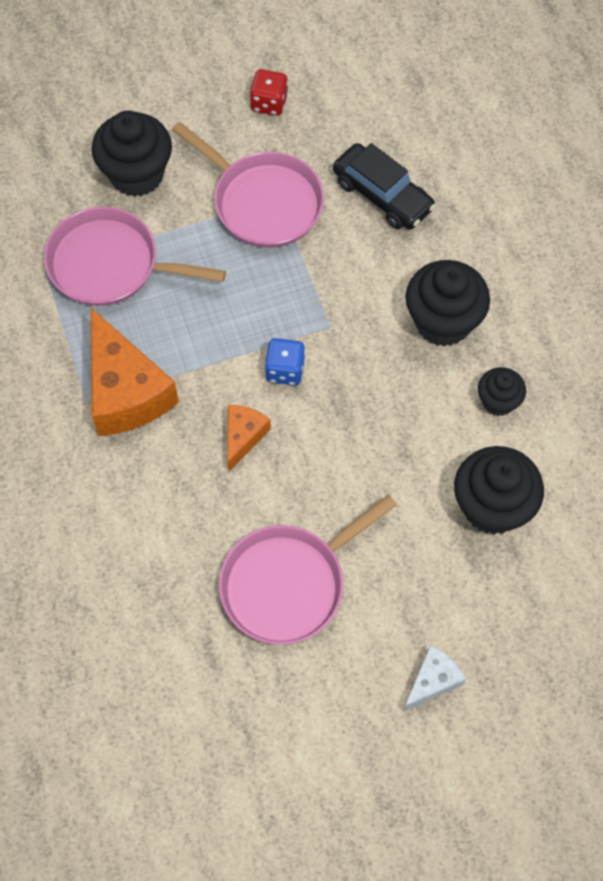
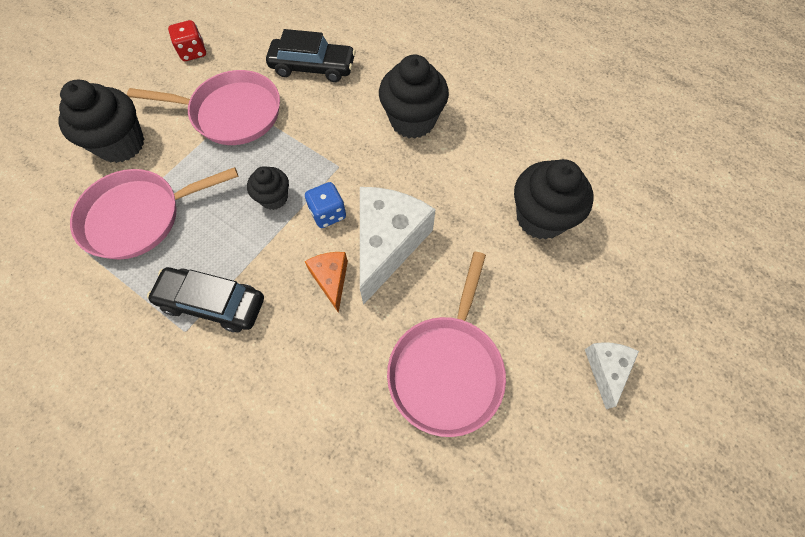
camera: 35 degrees left, 0 degrees up
(125, 391) = (212, 303): orange cheese -> black car
(320, 436) = (388, 244): none -> white cheese
(498, 401) = (488, 149): black cupcake -> black cupcake (274, 198)

